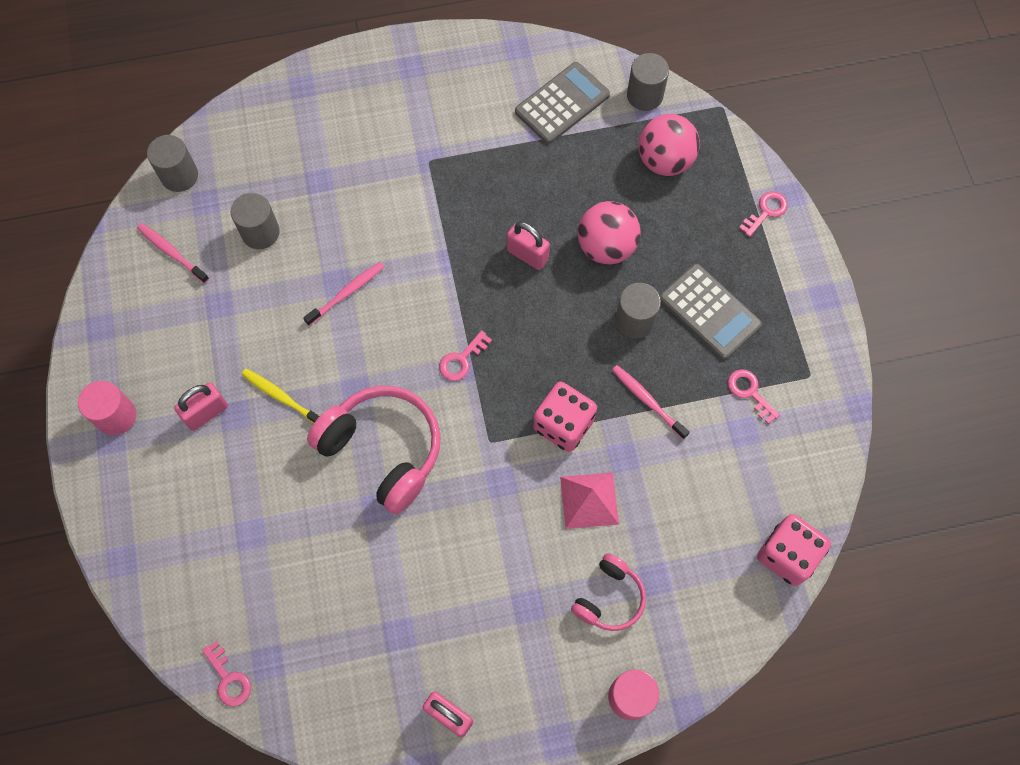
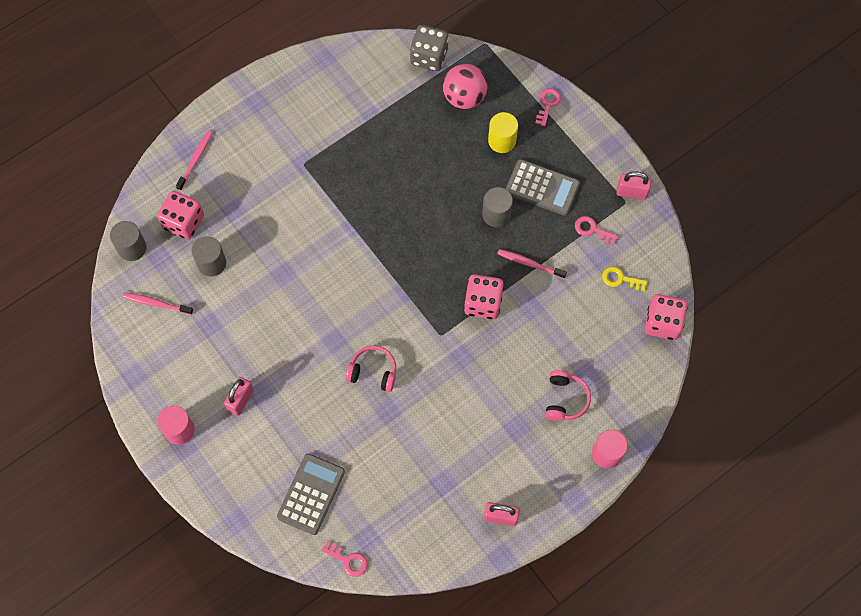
camera: 25 degrees left, 0 degrees up
(254, 171) = (184, 222): none -> pink dice
(281, 397) = (286, 367): yellow toothbrush -> none
(347, 293) = (294, 279): pink toothbrush -> pink toothbrush (195, 159)
(383, 450) = (373, 371): pink headphones -> pink headphones, size x0.56
(461, 360) = (395, 290): pink key -> none
(527, 255) = (403, 200): pink padlock -> pink padlock (631, 192)
(562, 103) = (375, 85): grey calculator -> grey calculator (311, 494)
(589, 500) = (523, 344): pink pyramid -> none
(606, 247) = (453, 173): pink ball -> none
(644, 95) = (429, 56): grey cylinder -> grey dice
(686, 232) = (502, 141): none -> yellow cylinder
(757, 472) = (620, 279): none -> yellow key

